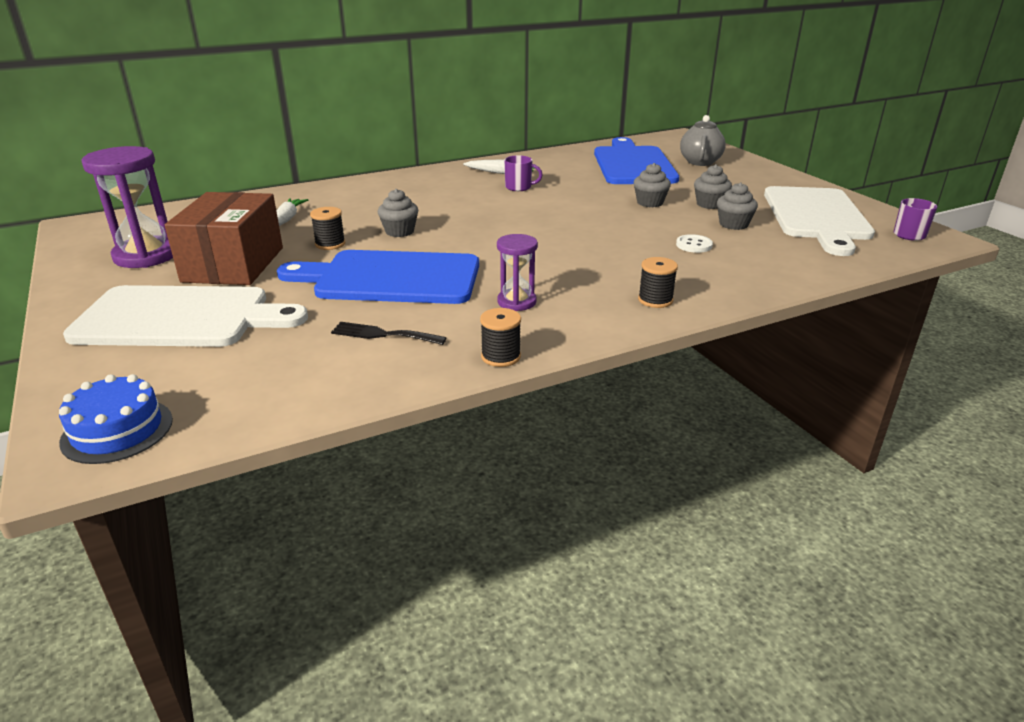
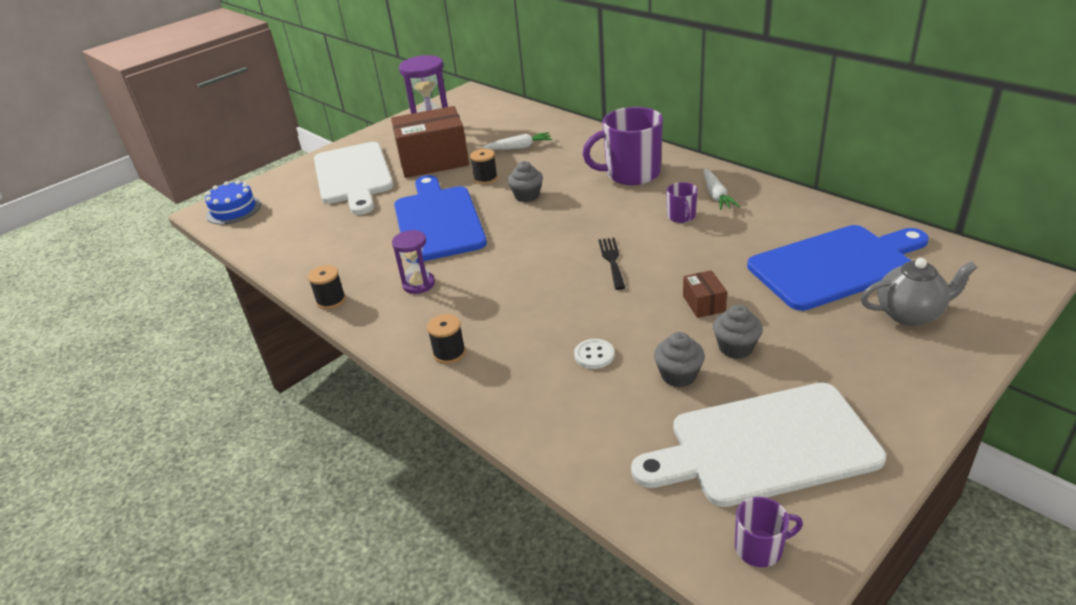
camera: 75 degrees right, 5 degrees up
(383, 334) = (350, 247): black fork -> black fork (612, 261)
(421, 189) = (631, 174): none -> purple mug
(650, 203) = (704, 304): grey cupcake -> brown box

